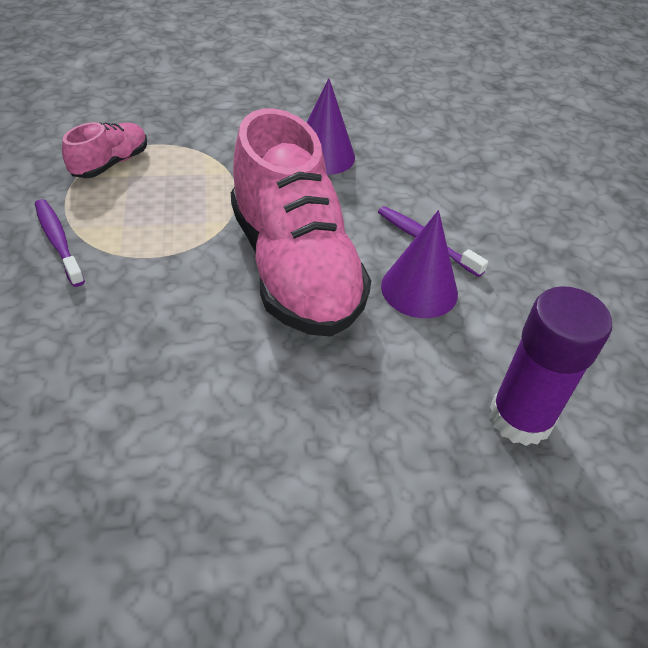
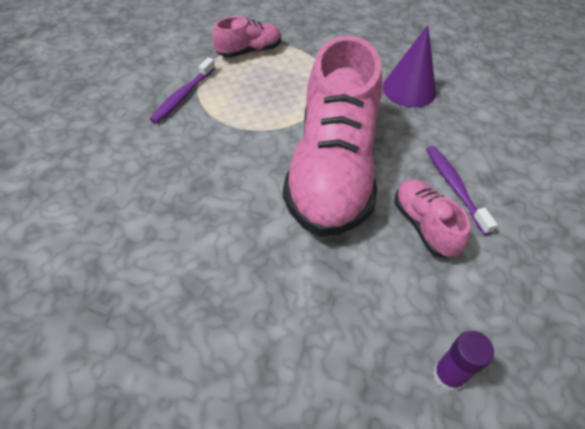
camera: 30 degrees right, 5 degrees up
(58, 241) = (183, 96): purple toothbrush -> purple toothbrush turned 150 degrees counterclockwise
(419, 289) = (424, 225): purple cone -> pink shoe
(520, 418) = (448, 375): purple glue stick -> purple glue stick, size x0.53

